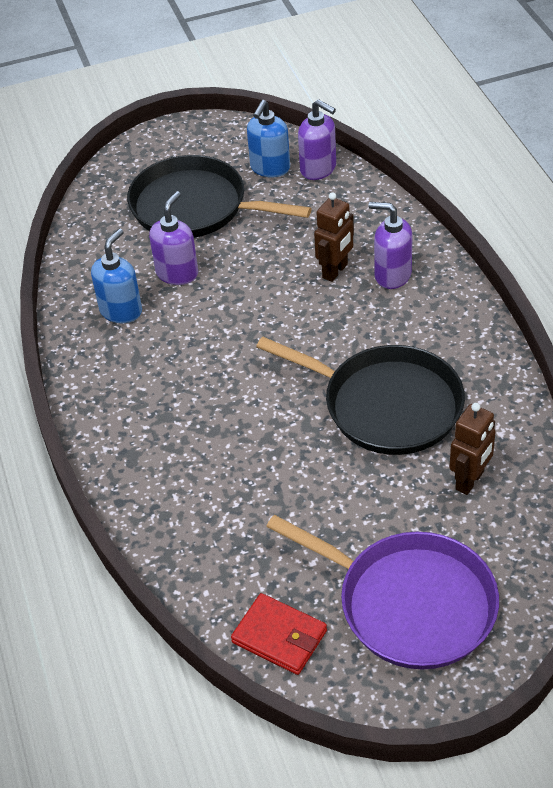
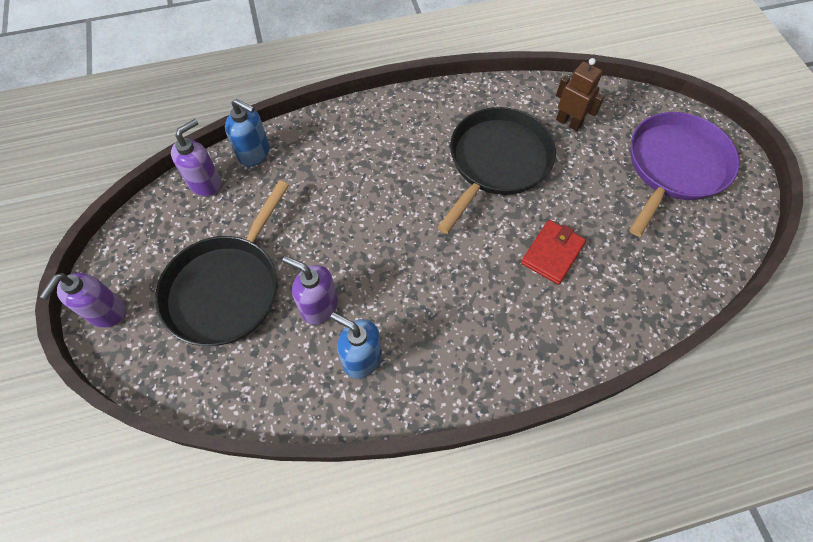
camera: 90 degrees left, 15 degrees up
(270, 168) = (190, 221): blue soap dispenser -> blue soap dispenser (254, 153)
(279, 636) = (713, 244): red wallet -> red wallet (552, 253)
(335, 271) = (344, 181): brown robot -> none
(392, 275) = (357, 144): purple soap dispenser -> purple soap dispenser (106, 312)

